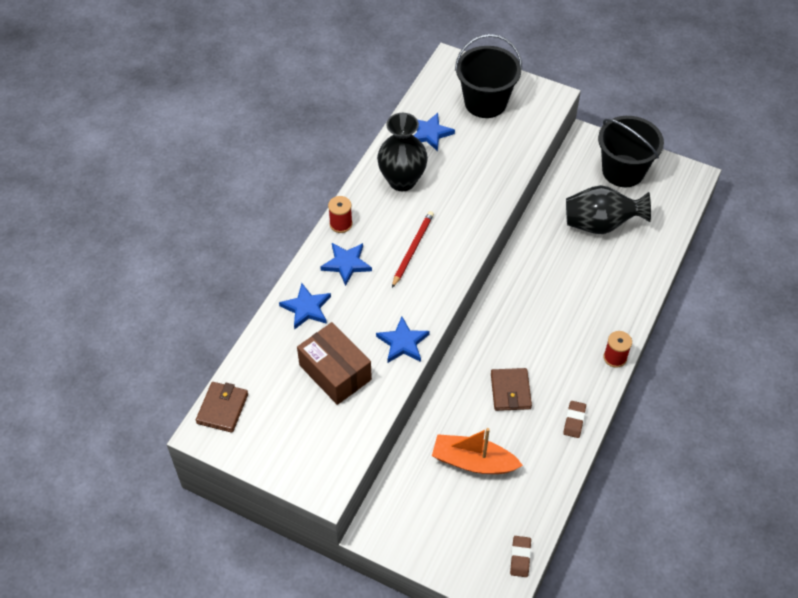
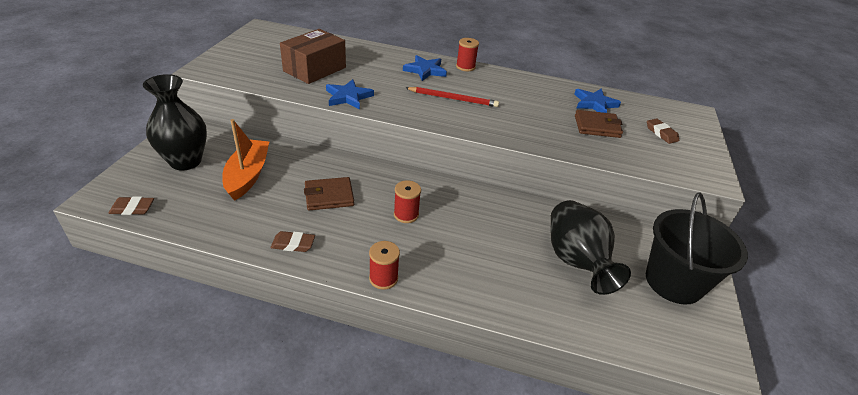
camera: 75 degrees right, 15 degrees down
(222, 408) = (281, 32): brown wallet -> brown wallet (597, 126)
(306, 308) = (376, 56): blue star -> none
(402, 181) = (528, 92): black vase -> black vase (185, 161)
(485, 102) = (661, 133): black bucket -> brown eraser
(539, 332) = (406, 214): none -> red spool

